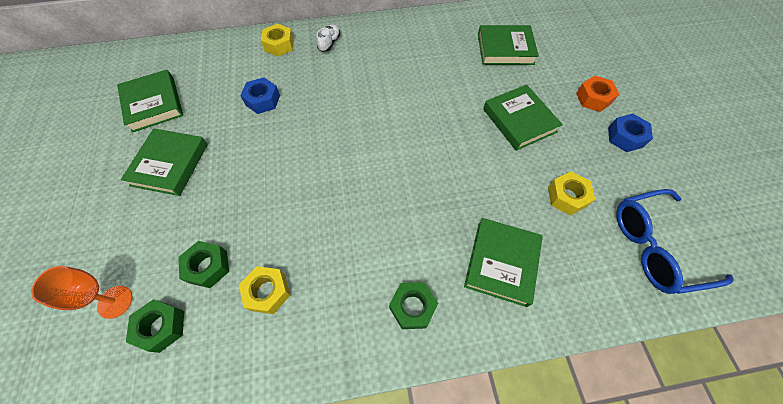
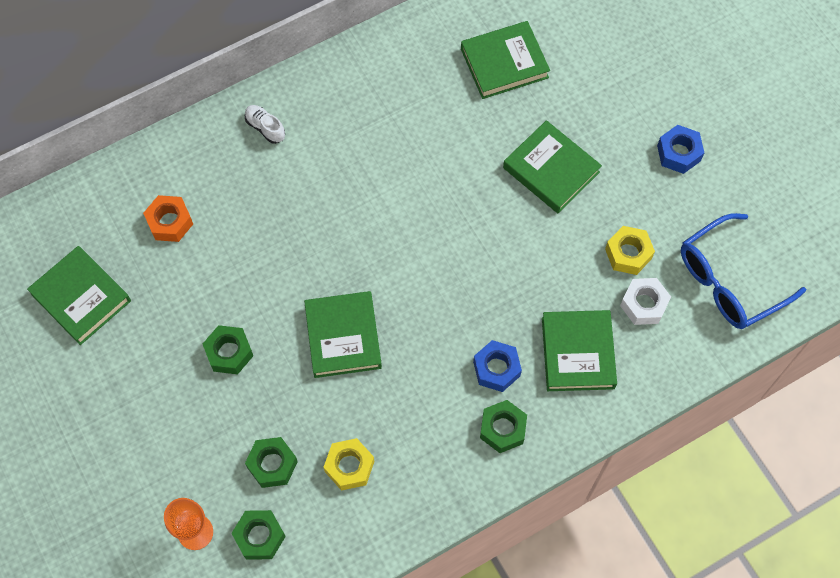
camera: 20 degrees left, 5 degrees up
(170, 164) = (156, 369): green book -> green book (343, 337)
(226, 170) = (229, 353): none -> green nut
(263, 100) = (221, 245): blue nut -> blue nut (496, 369)
(279, 45) = (197, 153): yellow nut -> none
(329, 43) = (265, 128): white shoe -> white shoe turned 45 degrees counterclockwise
(571, 241) = (643, 304): none -> white nut
(593, 98) = (632, 108): orange nut -> orange nut (170, 222)

